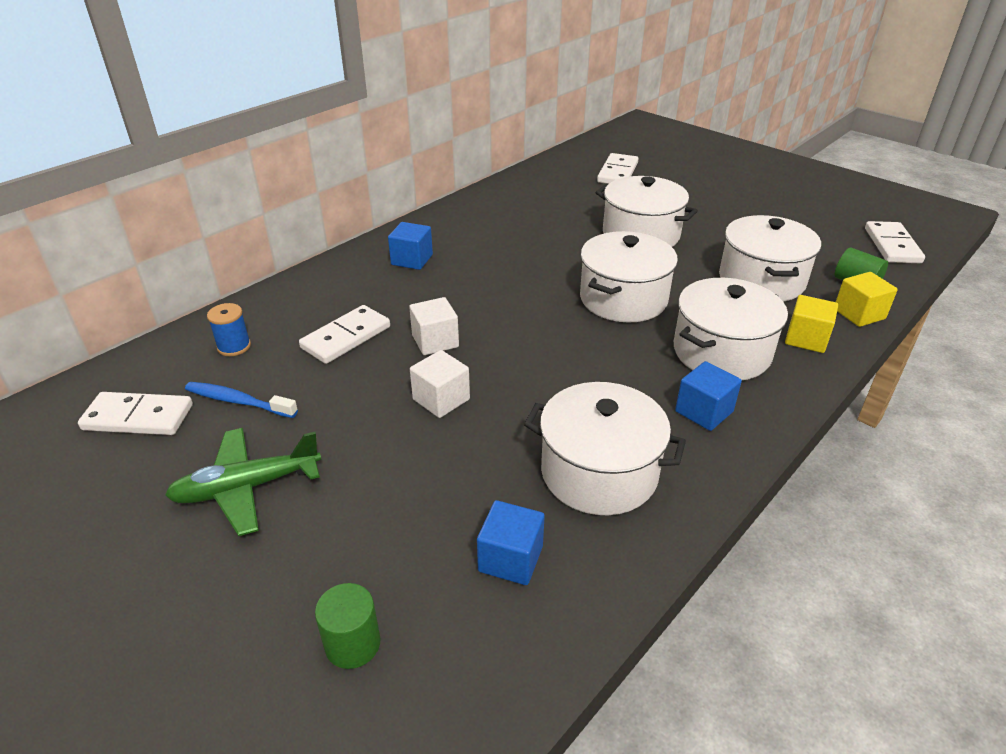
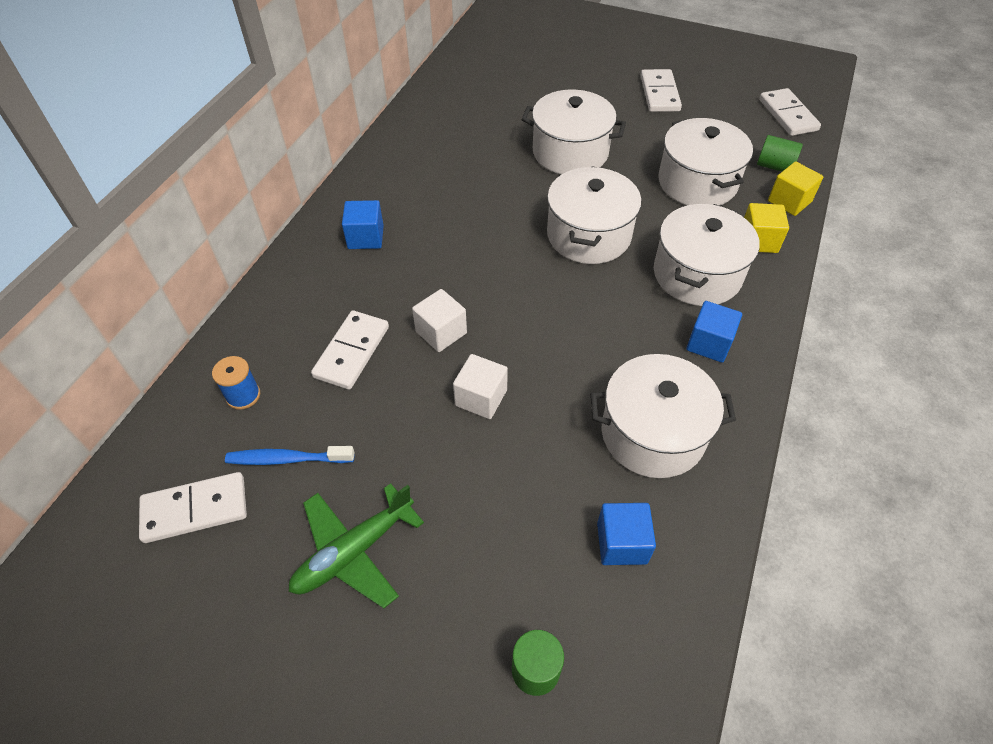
camera: 20 degrees left, 15 degrees up
(617, 172) = (513, 75): white domino -> white domino (659, 93)

